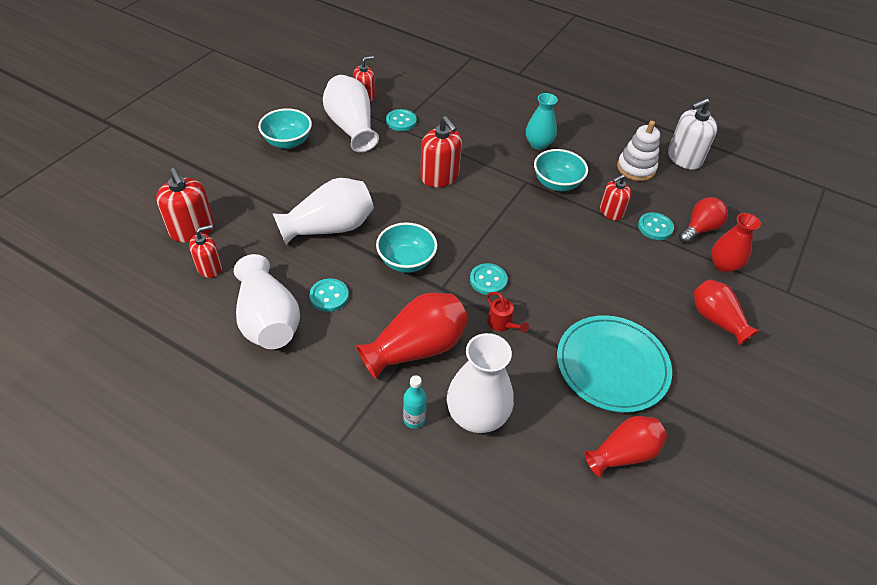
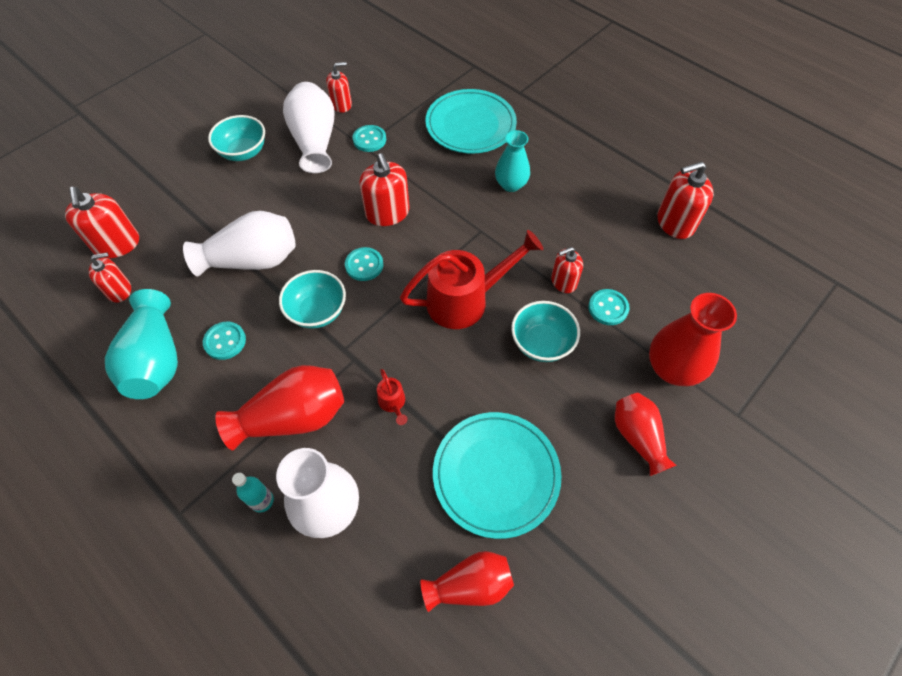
camera: 15 degrees right, 10 degrees up
(268, 320) = (156, 359): white vase -> turquoise vase
(486, 102) = (470, 125): none -> turquoise plate
(488, 280) = (396, 347): turquoise button -> turquoise button (364, 265)
(534, 236) = (466, 300): none -> red watering can
(556, 183) = (514, 237): turquoise bowl -> turquoise bowl (542, 343)
(636, 168) = (613, 229): white stacking toy -> none
(684, 158) = (675, 222): white soap dispenser -> red soap dispenser
(699, 229) = (660, 317): red light bulb -> none
(724, 265) = (672, 368): red vase -> red vase, size x1.51

